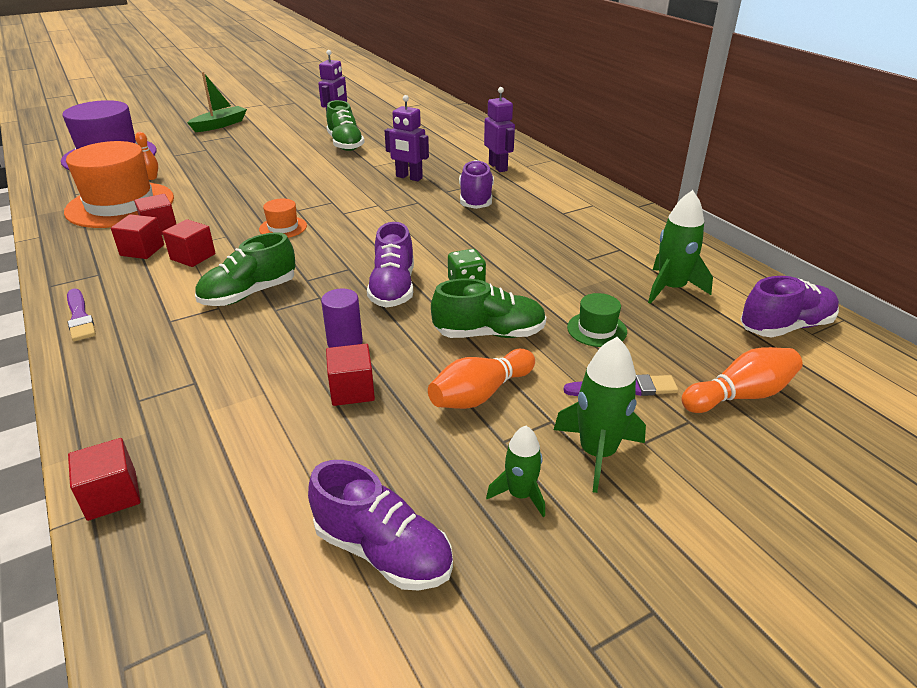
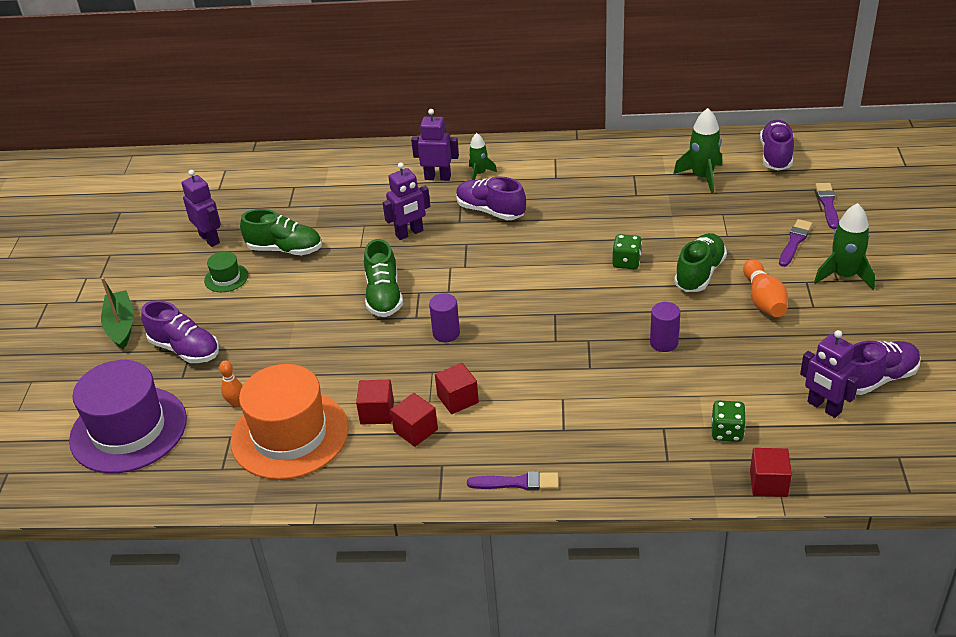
camera: 55 degrees left, 5 degrees up
(203, 432) = (727, 432): none -> green dice
(249, 294) = (554, 377): green shoe -> green shoe (384, 296)
(283, 227) = (446, 333): orange hat -> purple cylinder
(290, 509) = (824, 407): none -> purple robot
(352, 390) = (723, 354): red cube -> none
(393, 288) = (605, 299): purple shoe -> purple shoe (185, 349)
(520, 495) = (861, 316): green rocket -> green rocket (479, 173)
(596, 329) = (727, 227): green hat -> green hat (226, 278)
(740, 395) = (827, 204): orange bowling pin -> purple brush

